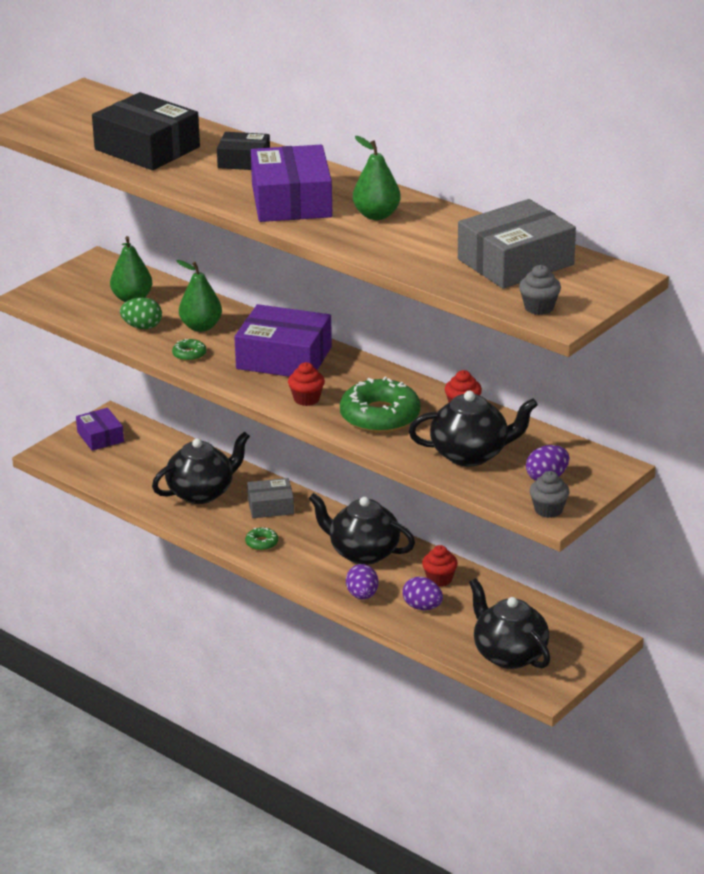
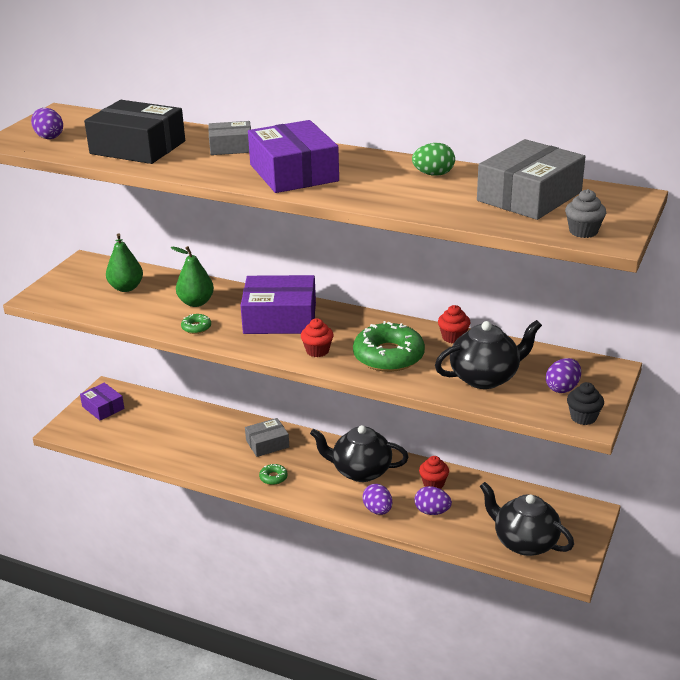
camera: 15 degrees left, 0 degrees up
(61, 122) = (49, 137): none -> purple egg
(142, 327) = (145, 310): green egg -> green egg (433, 174)
(202, 493) = (205, 442): black teapot -> none
(244, 161) = (231, 147): black box -> grey box
(376, 215) = (377, 175): green pear -> none
(548, 510) = (583, 417): grey cupcake -> black cupcake

